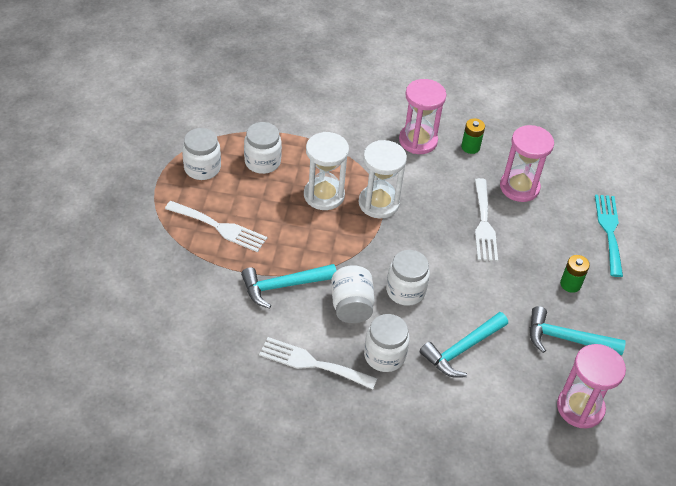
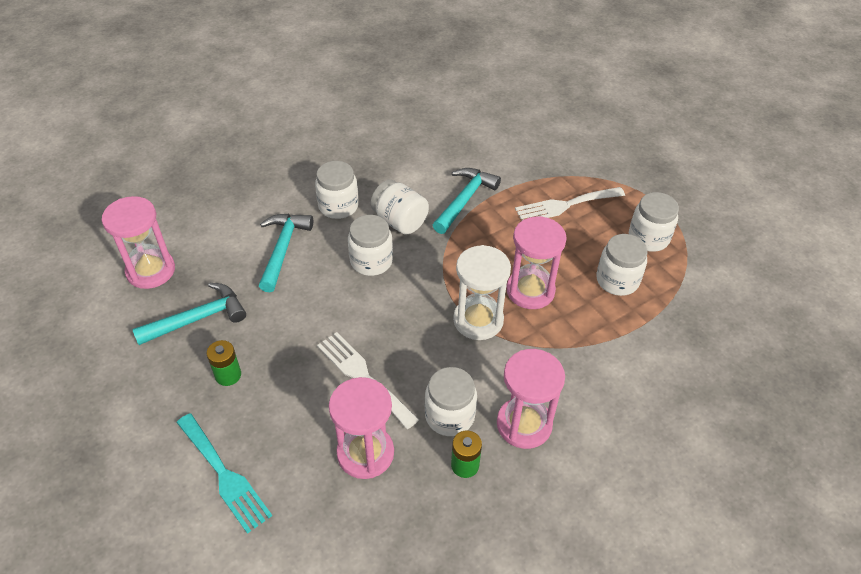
camera: 140 degrees right, 0 degrees up
(312, 363) = (383, 169): white fork -> none
(324, 195) = (530, 291): white hourglass -> pink hourglass
(454, 171) = (449, 416): none -> white jar

